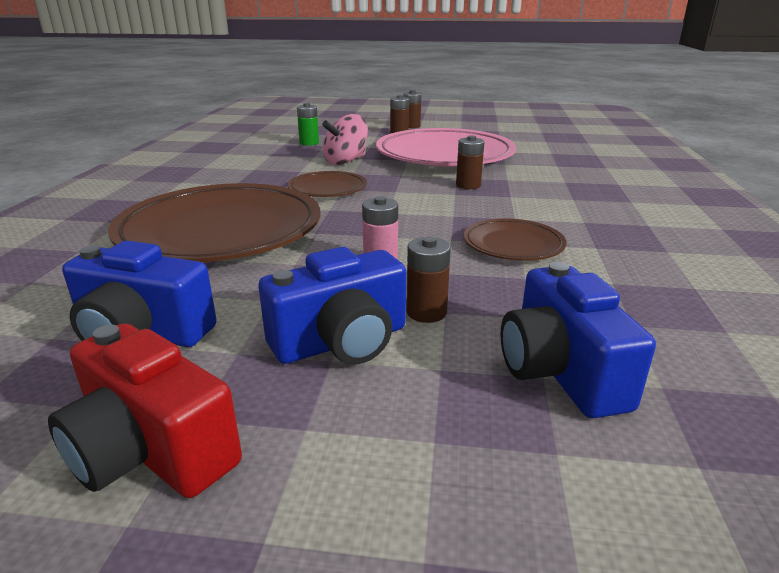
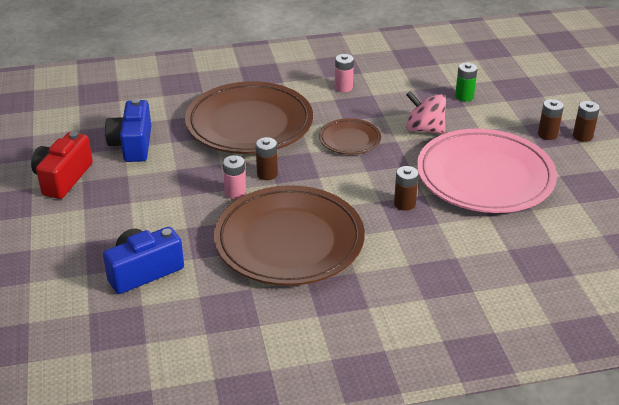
camera: 70 degrees right, 10 degrees up
(219, 177) = (343, 87): none -> pink battery
(342, 342) = (145, 201): blue camera -> none
(426, 312) = (183, 221): brown battery -> brown battery (267, 174)
(513, 245) = (289, 241): brown plate -> brown plate, size x2.10

